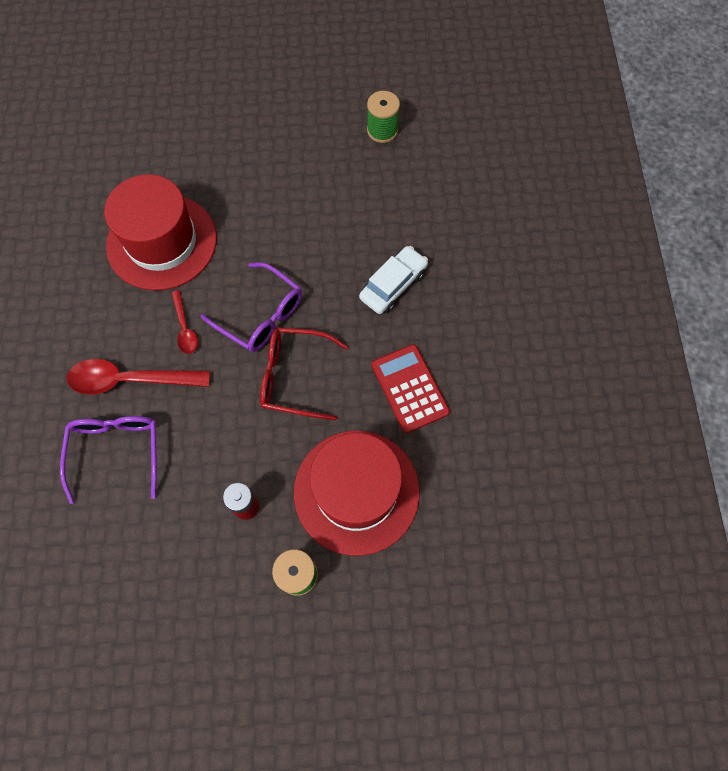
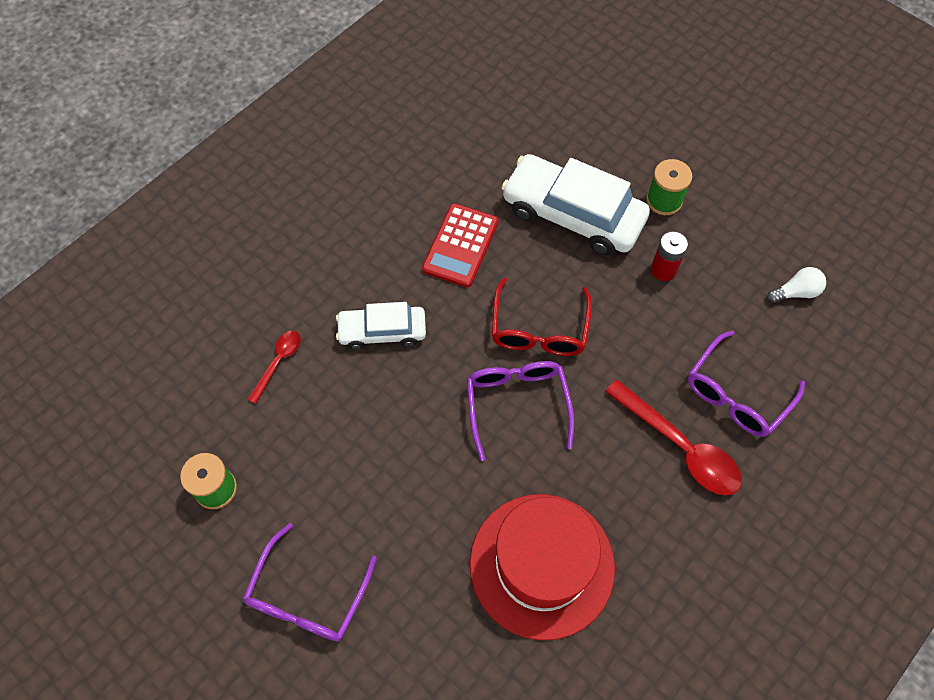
camera: 135 degrees left, 5 degrees down
(126, 583) = (796, 292): none -> white light bulb
(185, 328) = (593, 452): red spoon -> red spoon (278, 362)
(276, 128) = (308, 596): none -> purple glasses
(294, 377) = (539, 329): red glasses -> red glasses turned 45 degrees clockwise
(356, 491) = (573, 214): red hat -> white car

